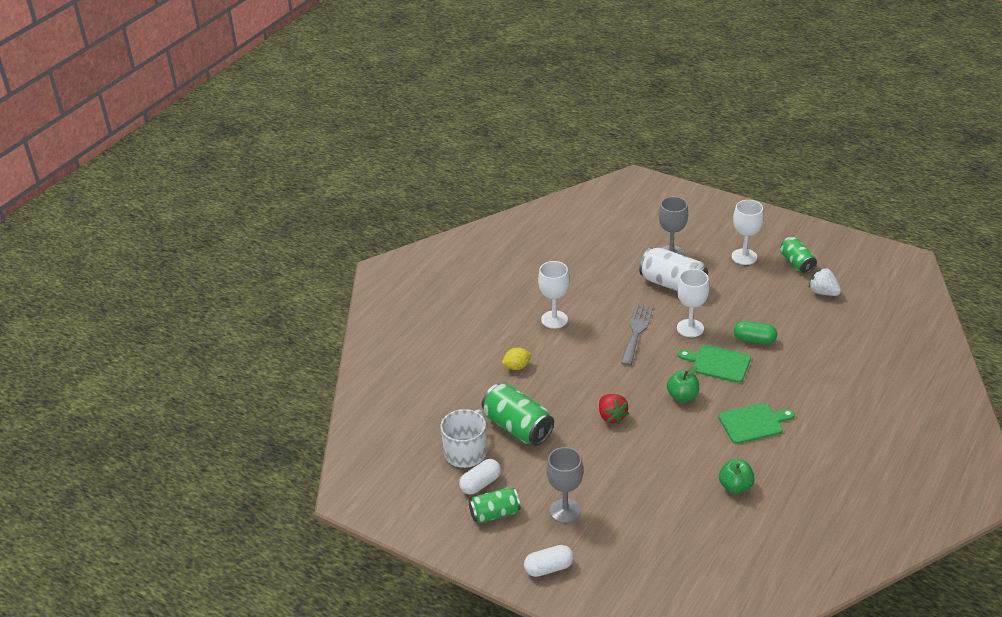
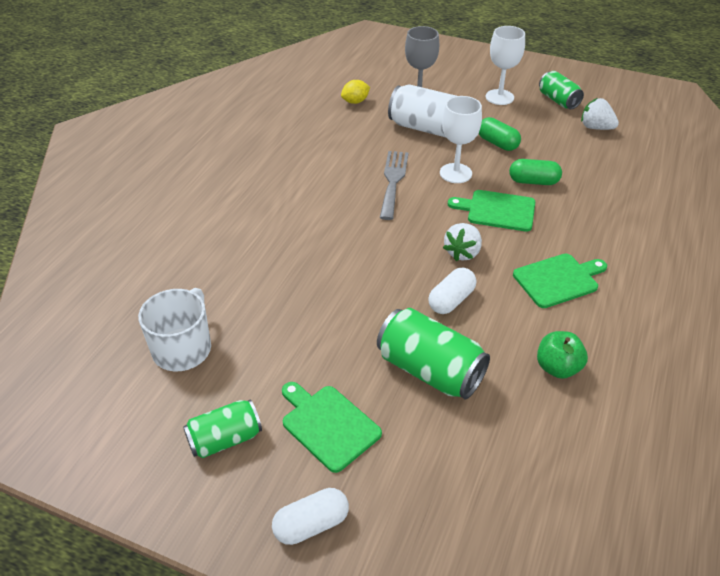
camera: 10 degrees left, 5 degrees up
(480, 484) = (203, 394): white capsule -> white capsule (451, 300)
(517, 367) = (249, 230): yellow lemon -> yellow lemon (355, 102)
(517, 427) = (253, 308): green can -> green can (430, 370)
(554, 319) = (292, 173): white goblet -> none
(565, 511) = (328, 425): grey goblet -> green cutting board
(611, 416) = (377, 284): red strawberry -> none
(682, 396) = (462, 253): green apple -> white strawberry
(732, 302) = (497, 143): none -> green capsule

